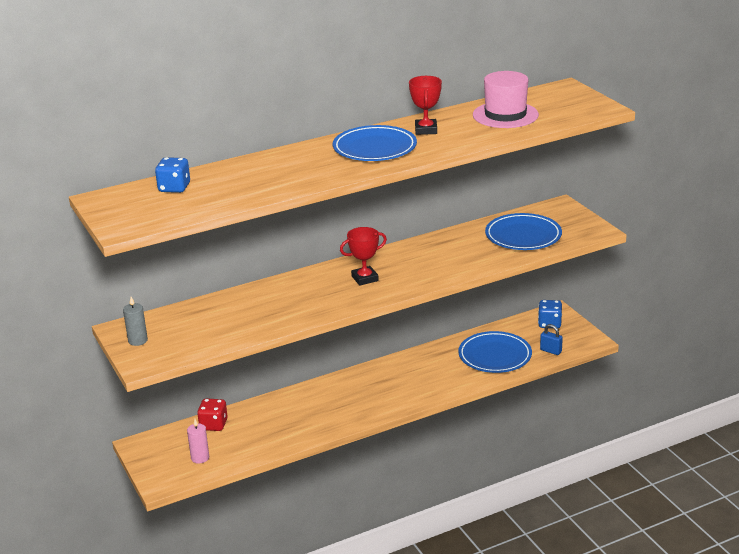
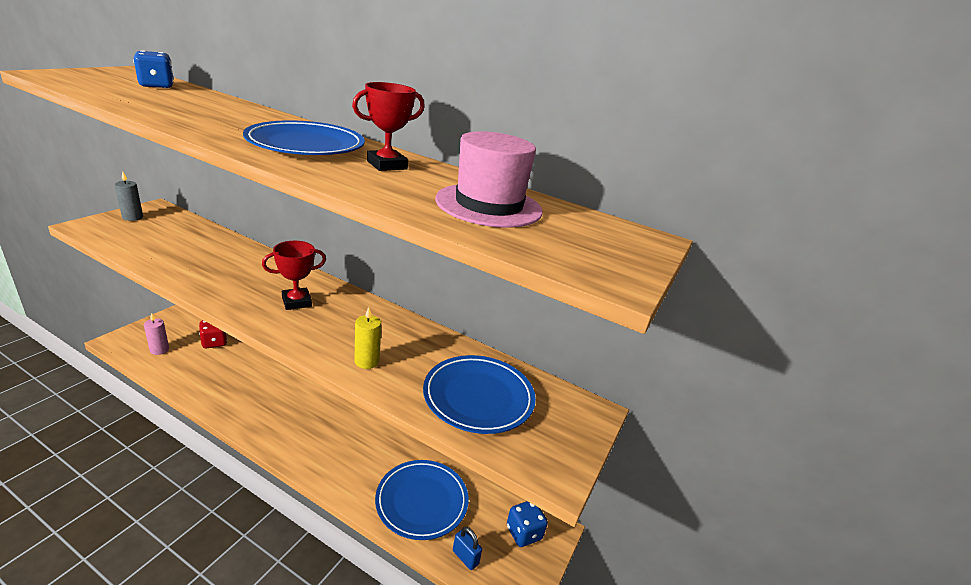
camera: 50 degrees right, 0 degrees up
(365, 278) = (296, 302): red trophy -> red trophy turned 60 degrees counterclockwise
(460, 264) = (367, 361): none -> yellow candle
(550, 351) = (465, 557): blue padlock -> blue padlock turned 45 degrees counterclockwise

